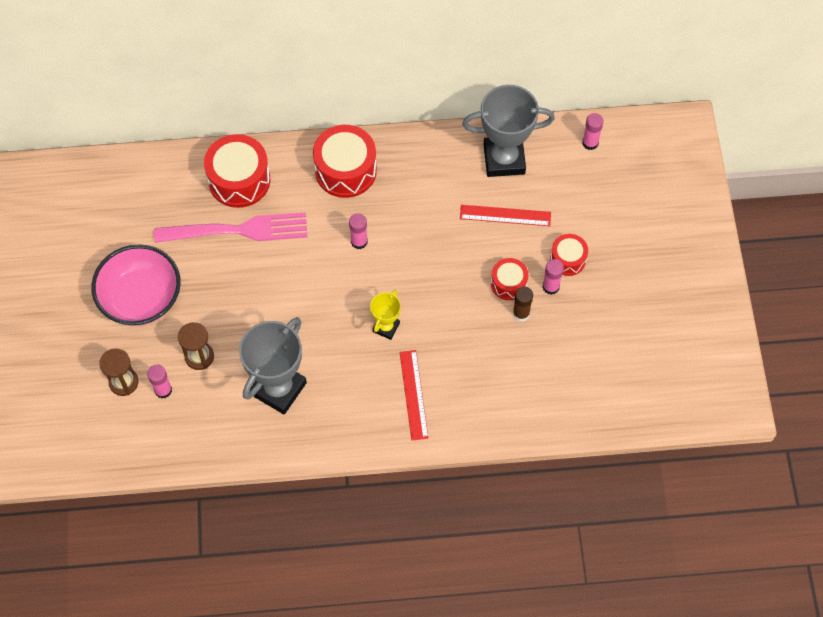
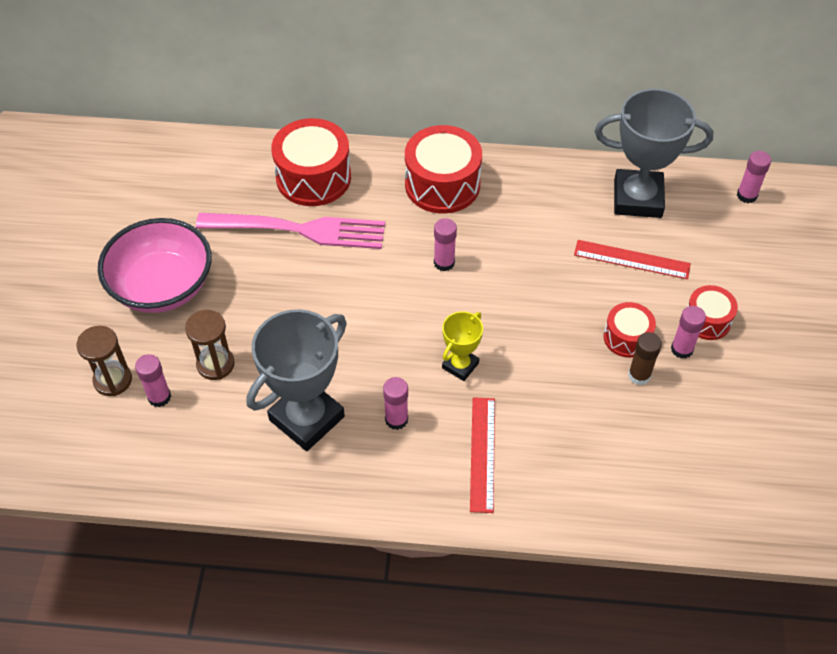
camera: 10 degrees right, 10 degrees down
(345, 378) = (396, 419): none -> pink glue stick

